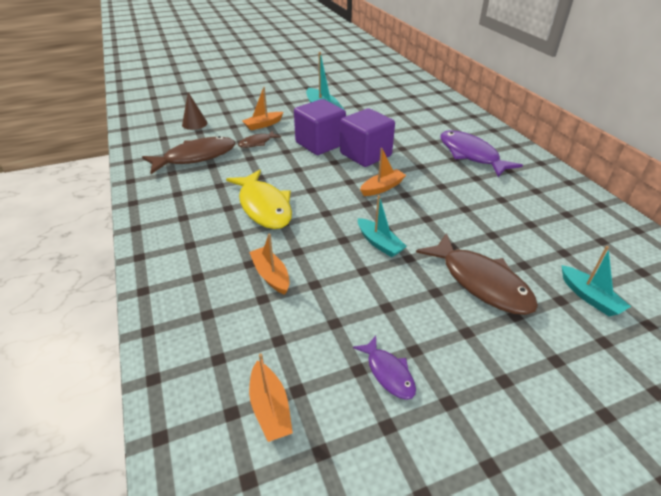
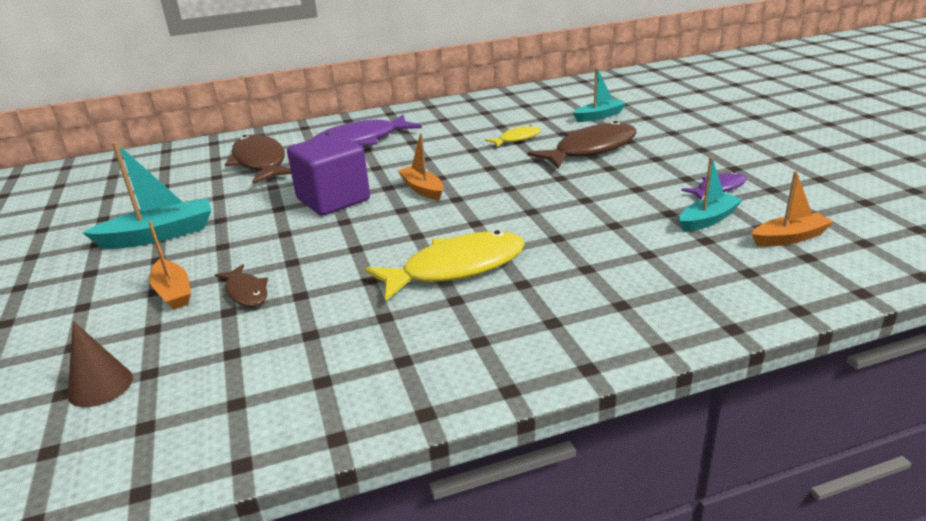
camera: 85 degrees left, 10 degrees down
(196, 157) = (270, 358): brown fish -> brown fish (260, 162)
(271, 275) = (606, 251): orange boat -> none
(320, 144) = (282, 233): purple cube -> none
(379, 243) = (537, 191): turquoise boat -> turquoise boat (708, 220)
(498, 234) = (517, 139): none -> yellow fish

